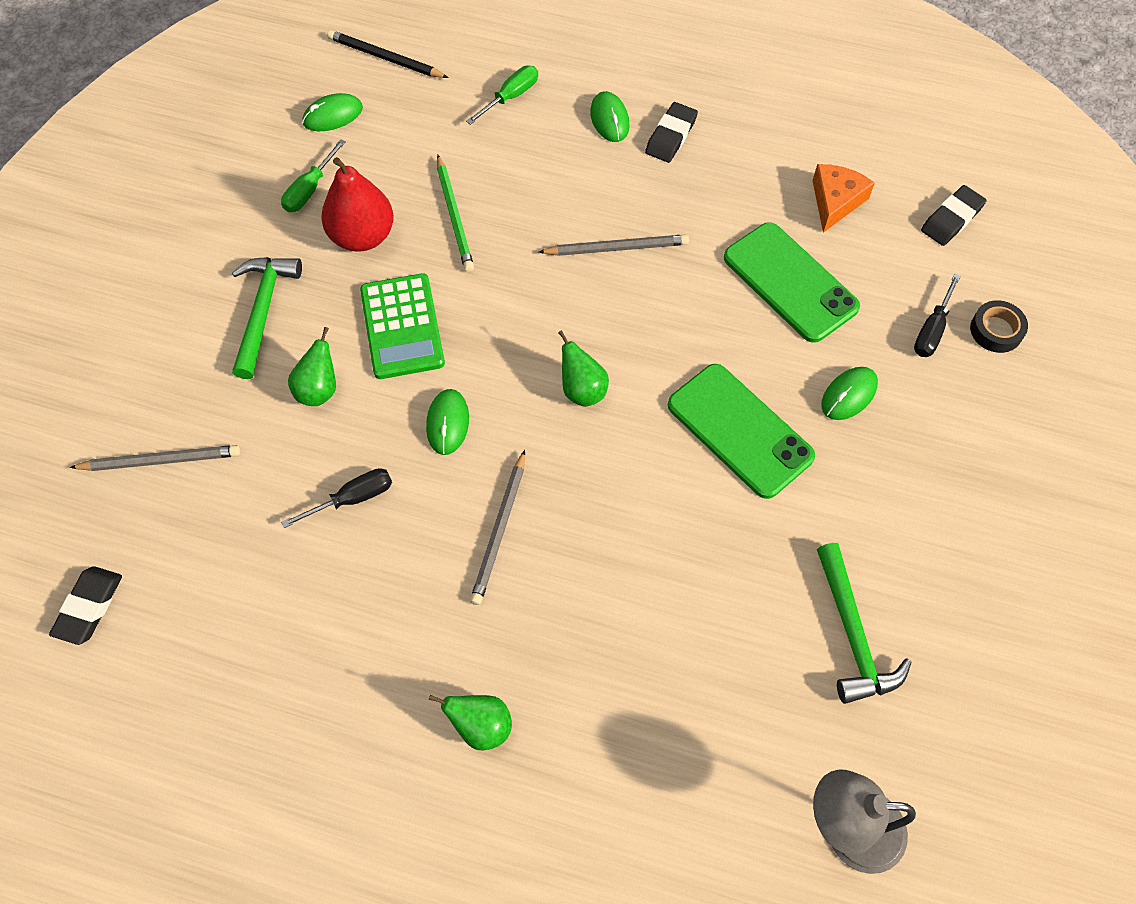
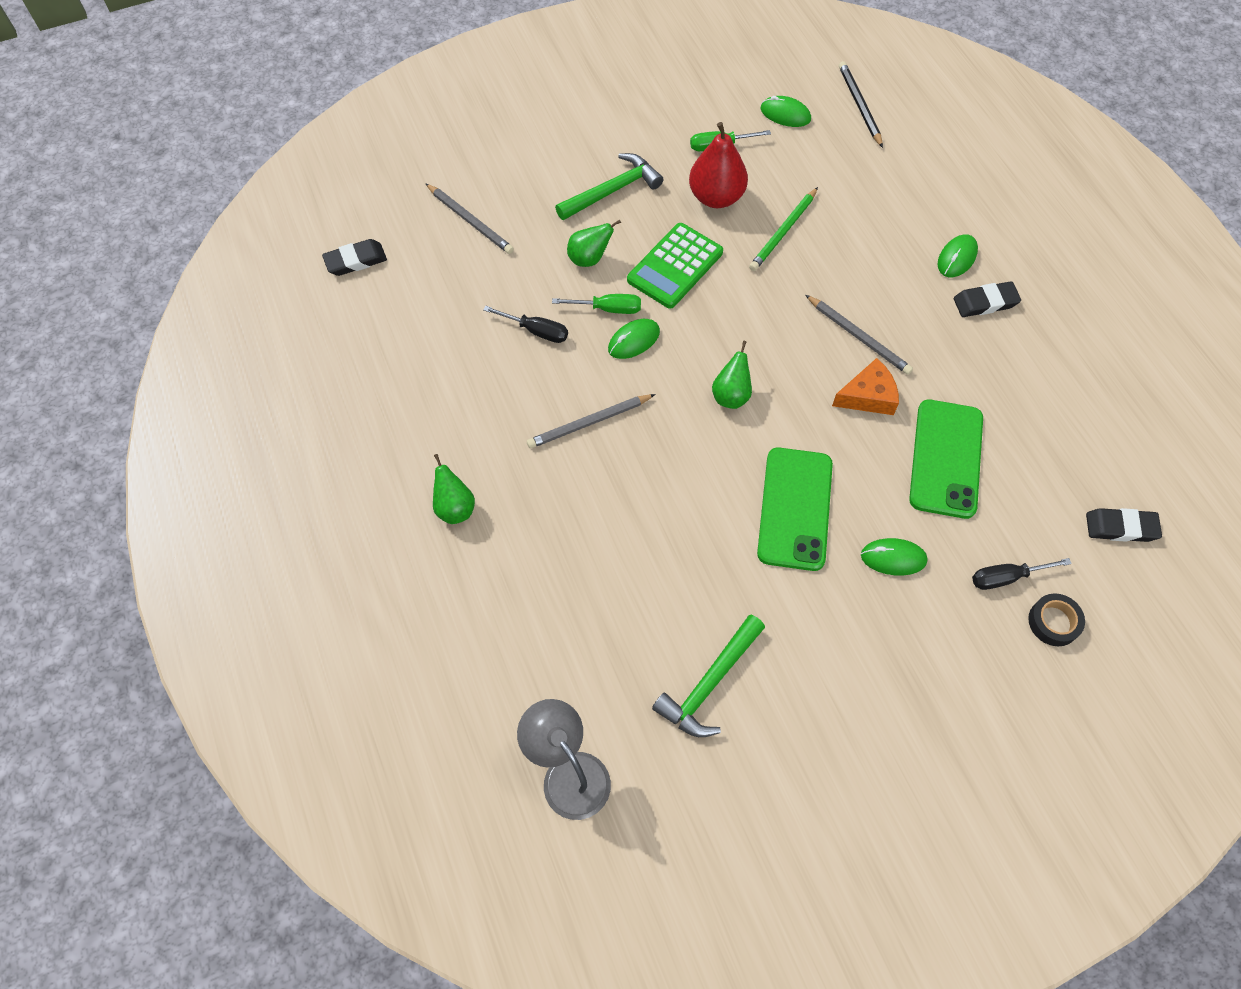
camera: 50 degrees right, 0 degrees up
(511, 96) = (910, 191): green screwdriver -> green screwdriver (609, 309)
(835, 201) = (1047, 440): orange cheese -> orange cheese (868, 396)

